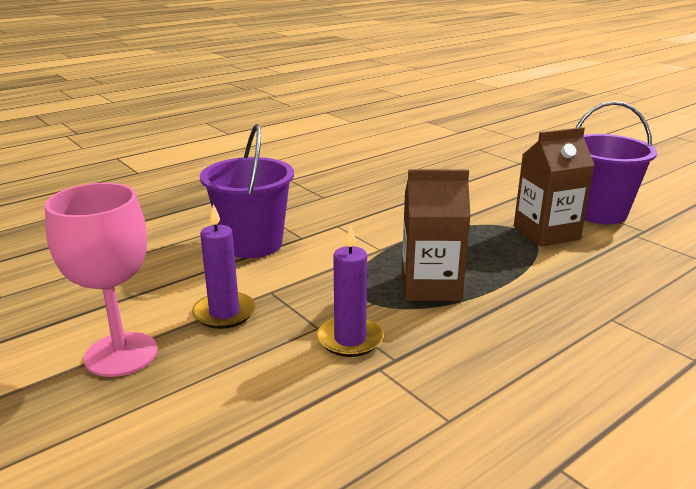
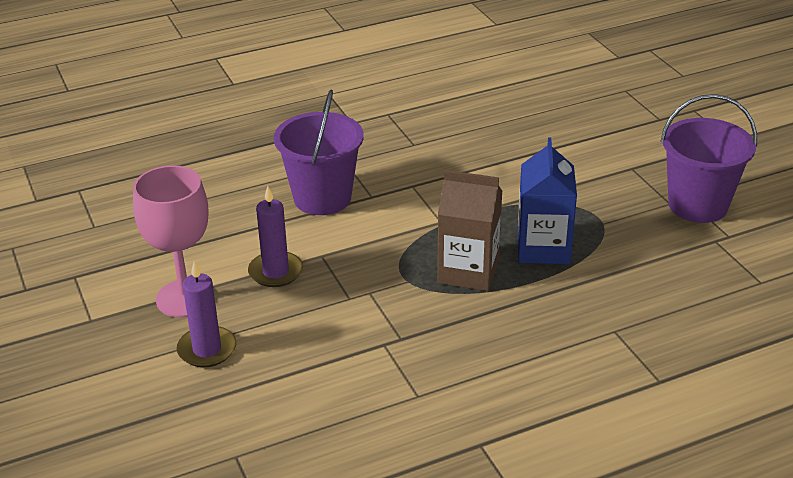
camera: 15 degrees right, 10 degrees up
(350, 339) = (372, 314): purple candle -> purple candle (207, 349)
(490, 258) = (543, 248): none -> blue carton
(546, 233) = (621, 225): brown carton -> none

